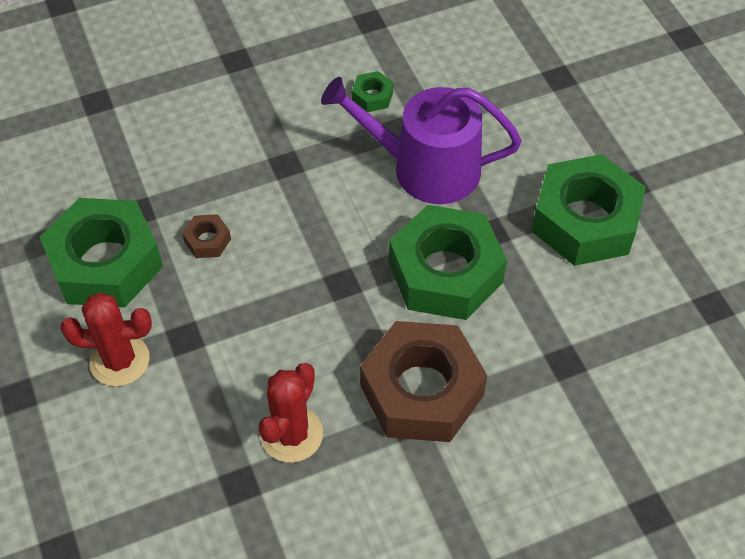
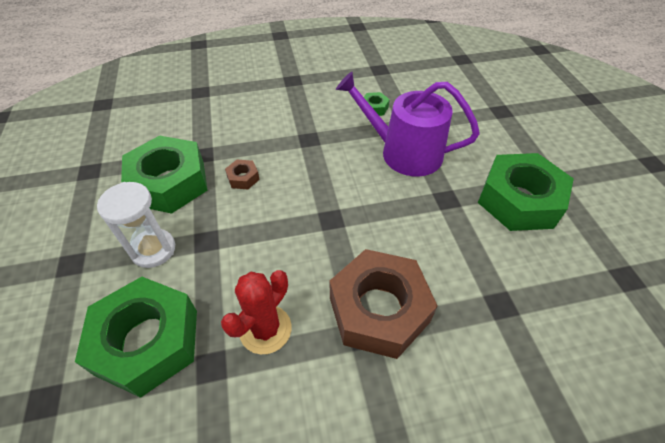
camera: 10 degrees right, 5 degrees down
(119, 360) = (153, 250): red cactus -> white hourglass
(445, 272) = (409, 222): green nut -> green nut (148, 341)

